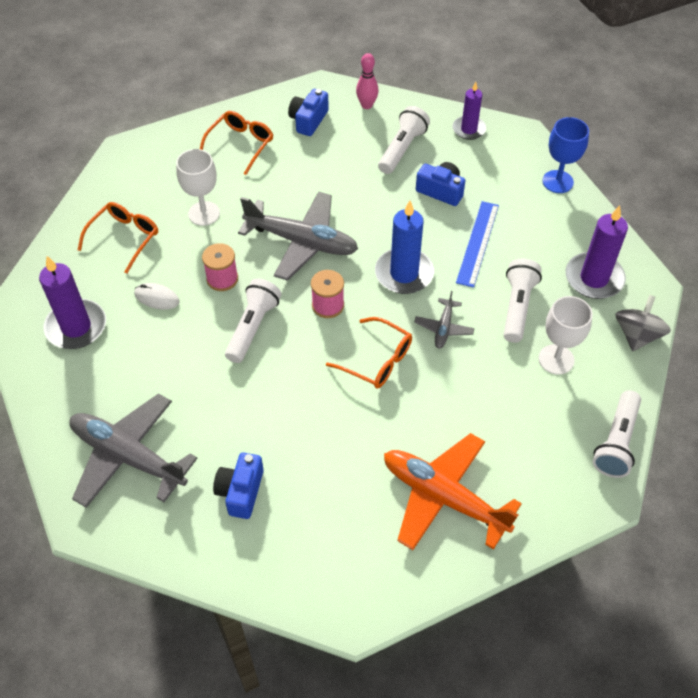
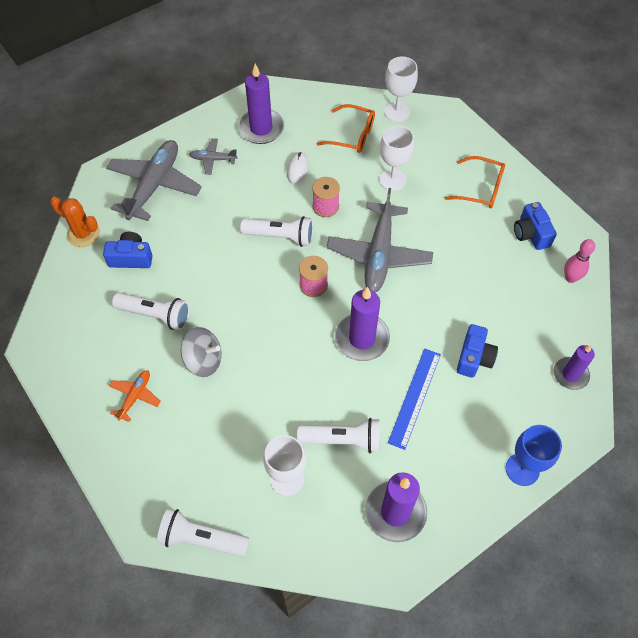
camera: 80 degrees right, 5 degrees up
(105, 192) = (397, 112): none -> white goblet
(184, 550) = (83, 234): none -> orange cactus
(308, 120) = (531, 234): blue camera -> blue camera turned 120 degrees counterclockwise
(377, 360) = (262, 330): orange glasses -> none
(402, 149) = (520, 317): white flashlight -> white flashlight (156, 315)
(404, 273) = (362, 338): blue candle -> purple candle
(443, 328) = (306, 378): grey plane -> grey plane (213, 159)
(443, 497) = (135, 396): orange plane -> orange plane, size x0.48
(477, 243) = (414, 397): blue ruler -> blue ruler turned 75 degrees counterclockwise
(637, 335) = (330, 558): grey spinning top -> grey spinning top (203, 360)

